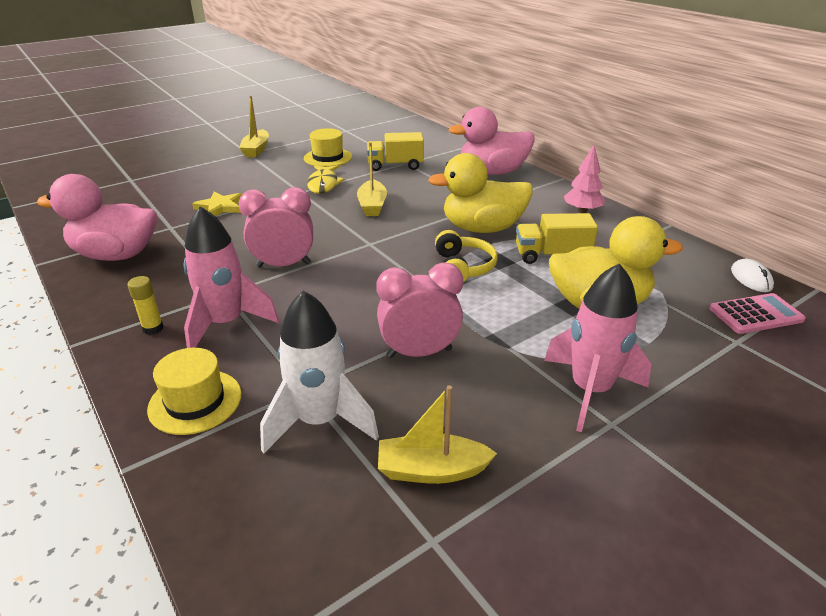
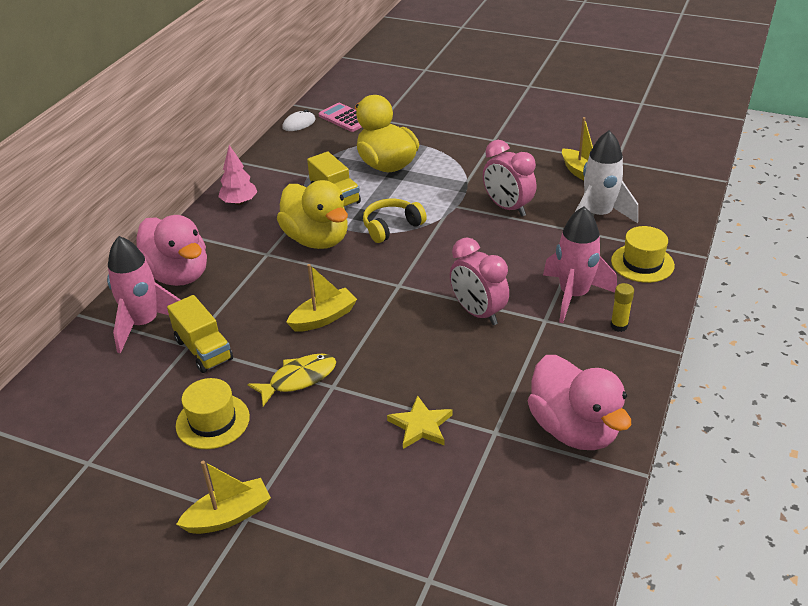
camera: 120 degrees left, 5 degrees up
(590, 390) = (475, 150): pink rocket -> pink rocket (144, 324)

